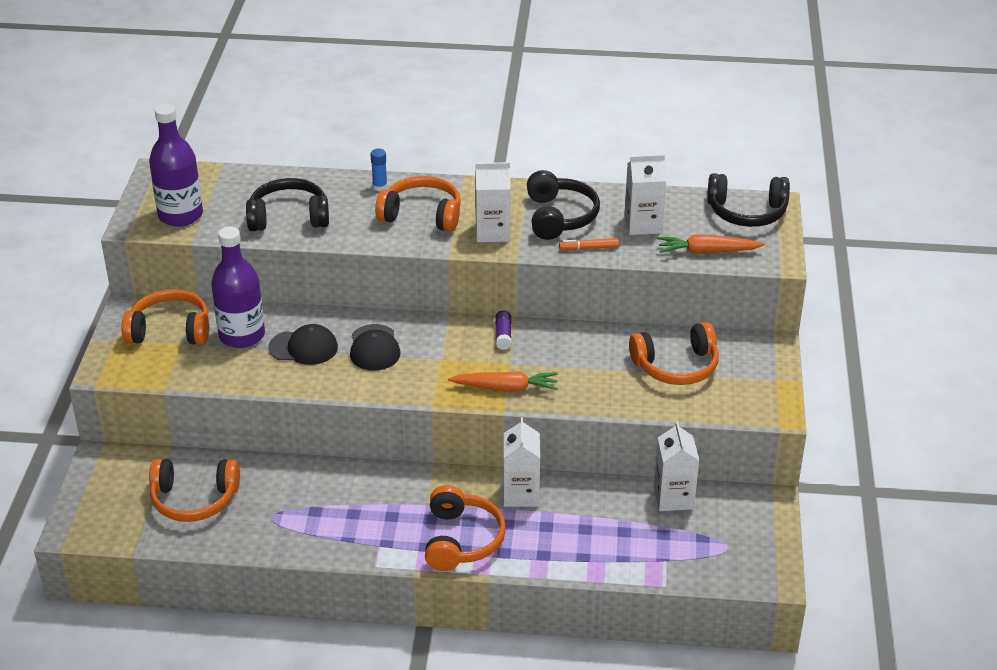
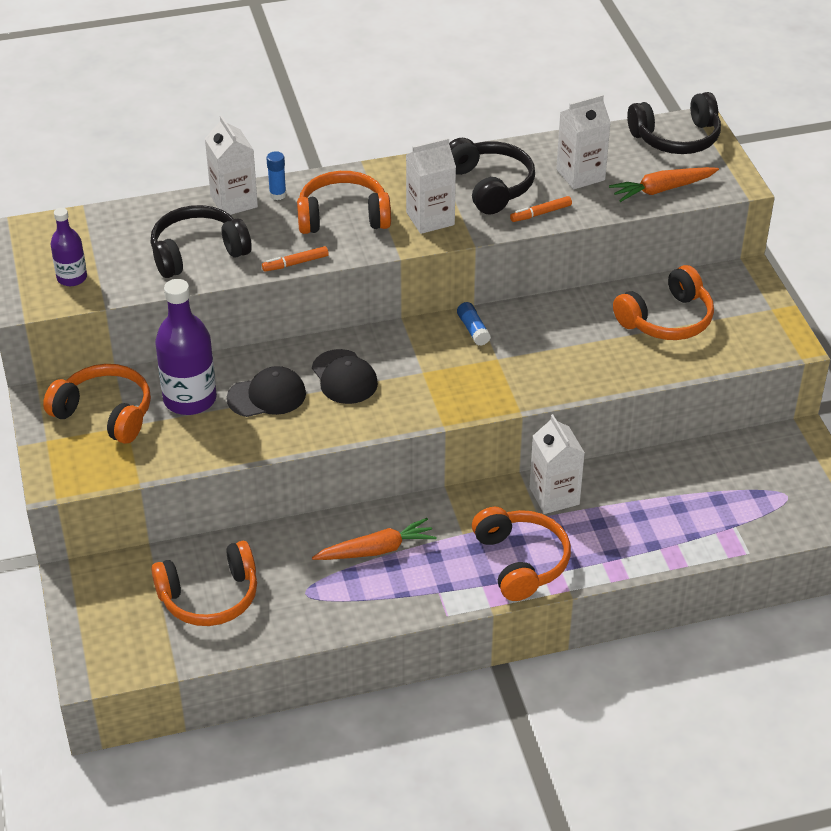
camera: 20 degrees left, 5 degrees up
(170, 331) = (105, 414): orange headphones -> orange headphones turned 45 degrees clockwise
(180, 215) = (72, 278): purple bottle -> purple bottle, size x0.57
(361, 243) = (295, 263): none -> orange marker
(503, 335) = (473, 330): purple glue stick -> blue glue stick
(506, 388) = (508, 386): orange carrot -> orange carrot (376, 550)
(673, 498) = (707, 458): white carton -> white carton (234, 201)

